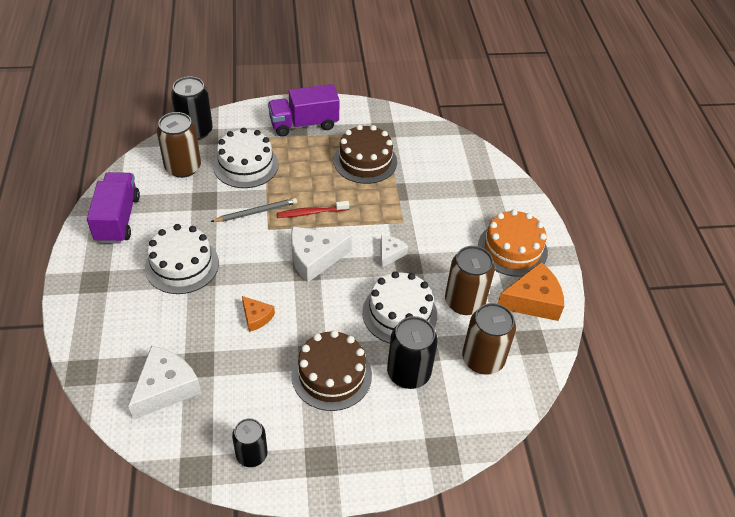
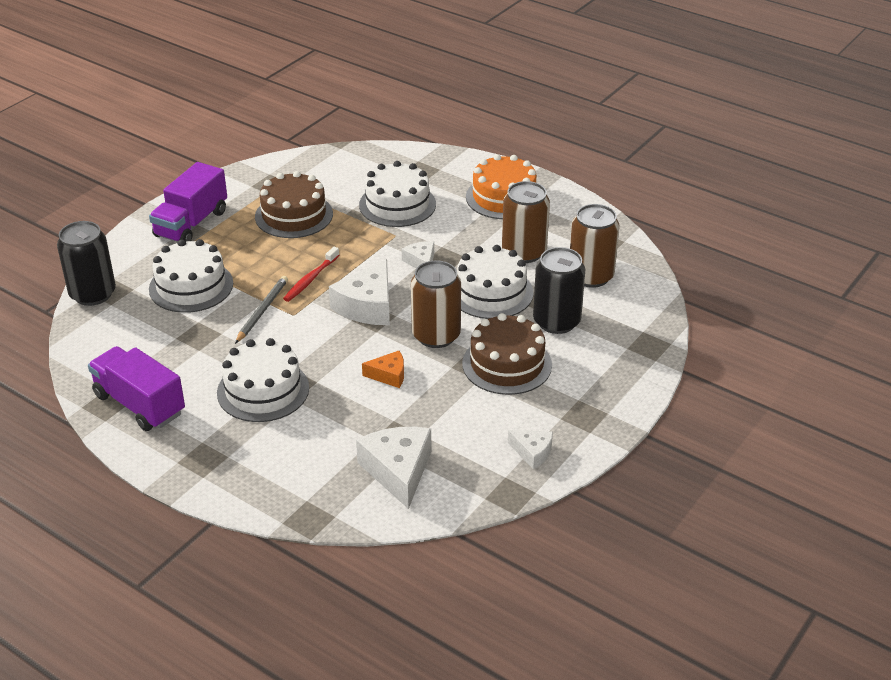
camera: 45 degrees left, 10 degrees down
(183, 167) = (132, 327): brown can -> brown can (436, 335)
(251, 454) = (532, 452): black can -> white cheese
(436, 201) = (397, 204): none -> white cake
(533, 301) = (567, 219): orange cheese -> none

